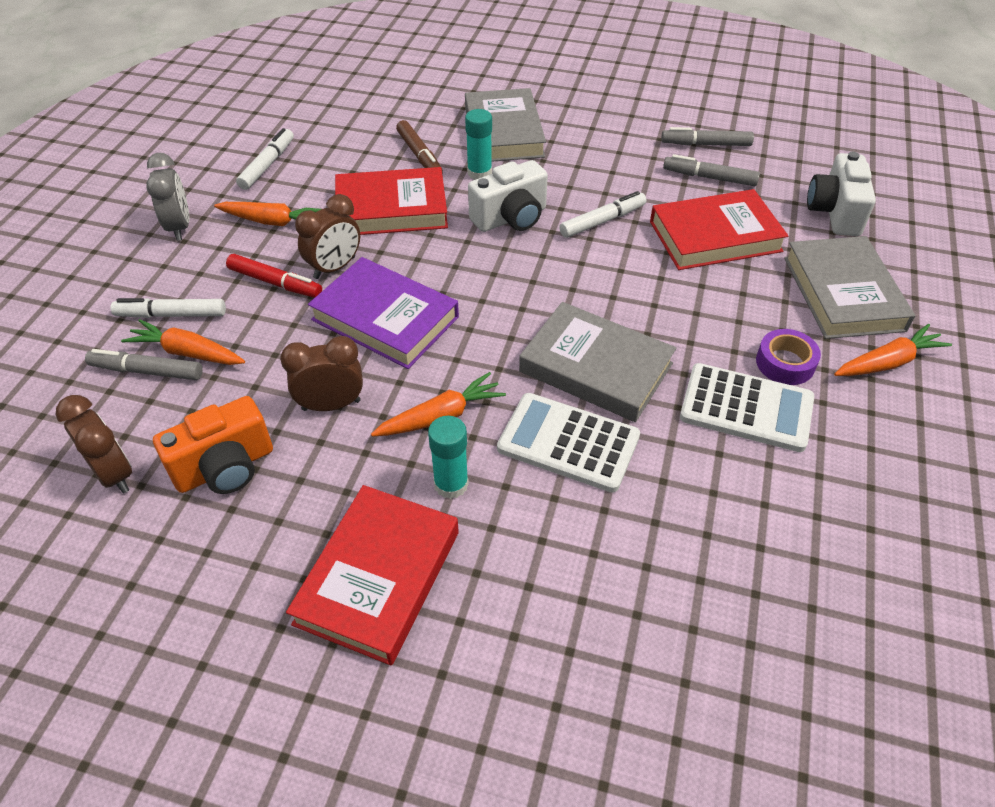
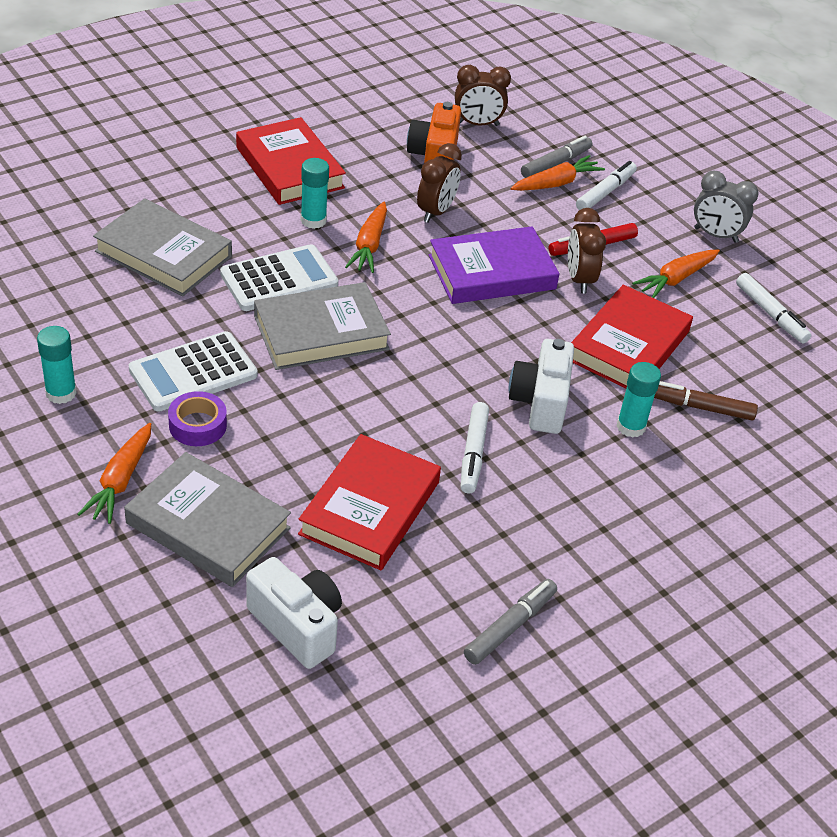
camera: 125 degrees right, 5 degrees down
(504, 132) = (688, 487): grey book -> grey book (163, 254)
(709, 178) = (453, 579): grey marker -> none
(888, 471) = (61, 393): none -> turquoise glue stick

